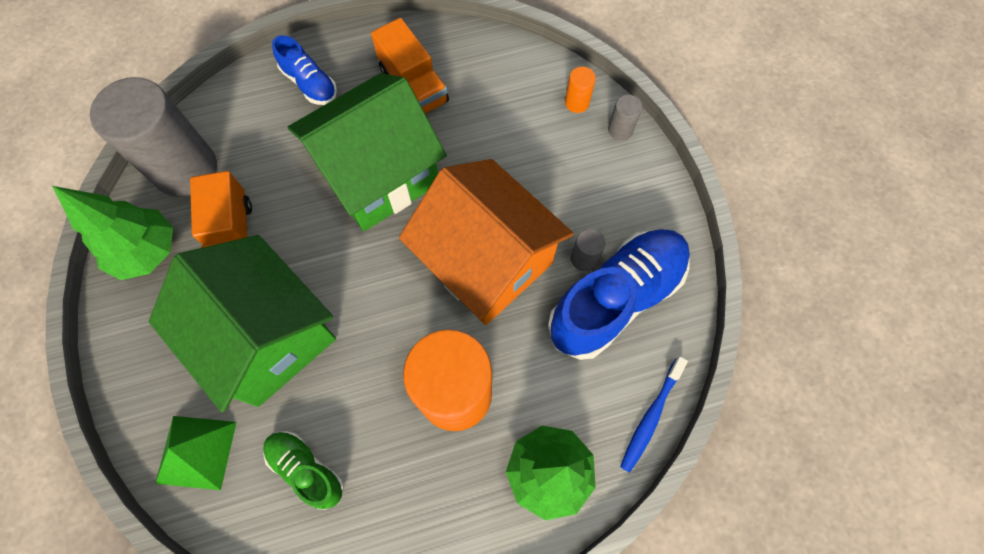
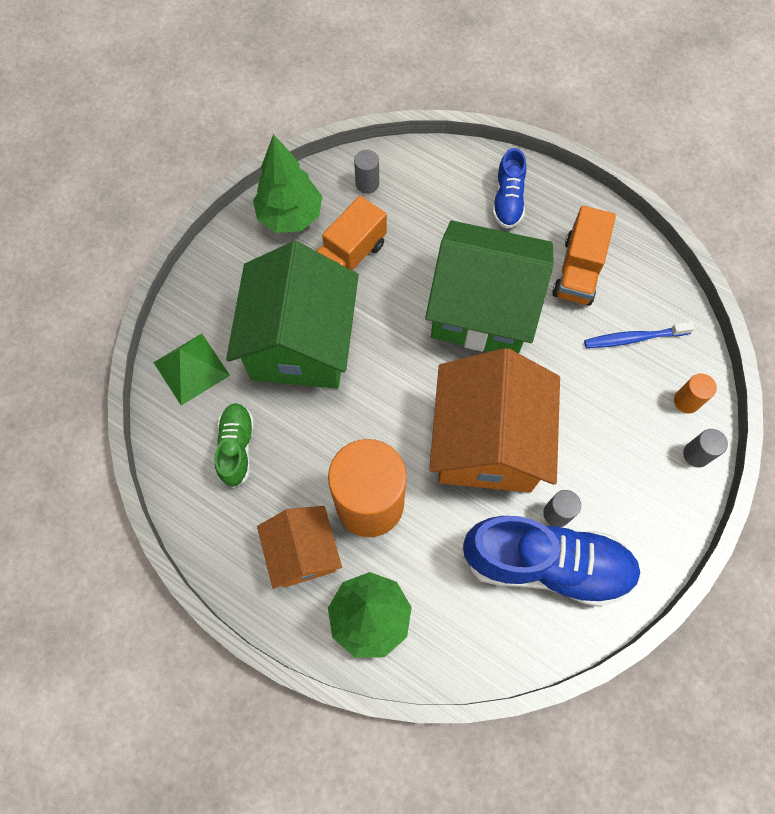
camera: 50 degrees right, 0 degrees up
(186, 169) = (367, 184): grey cylinder -> grey cylinder, size x0.40
(449, 485) = (303, 552): none -> orange house
(651, 417) = (476, 664): blue toothbrush -> blue toothbrush (633, 338)

